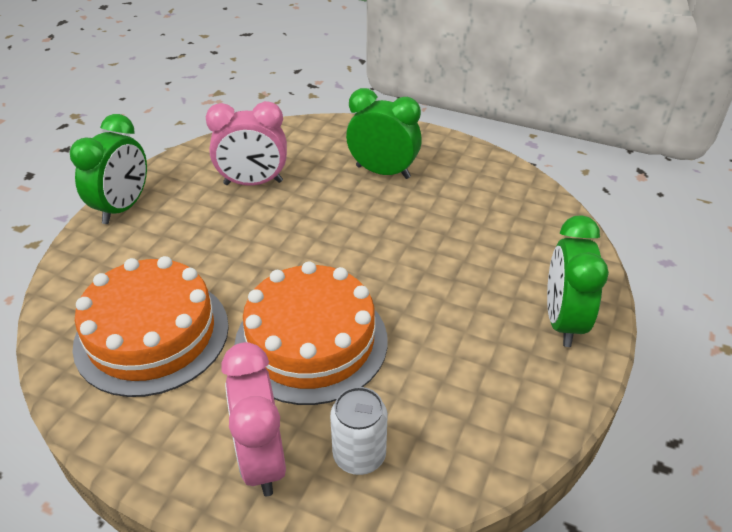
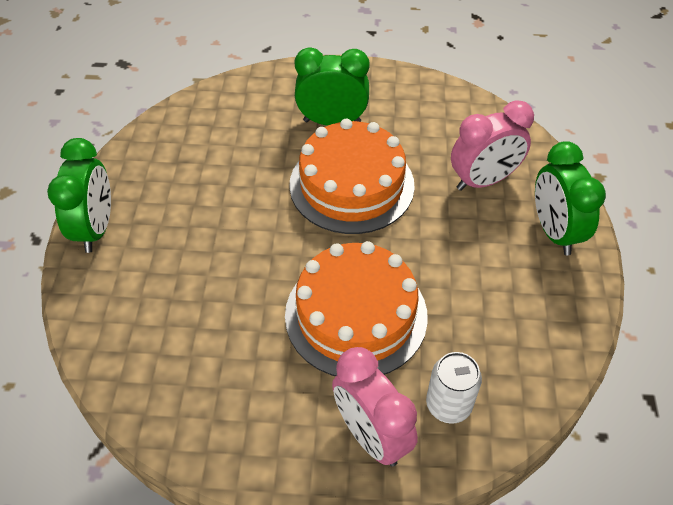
camera: 20 degrees left, 10 degrees up
(152, 334) = (207, 353): orange cake -> orange cake (351, 185)
(253, 183) = (213, 166): pink clock -> pink clock (483, 181)

